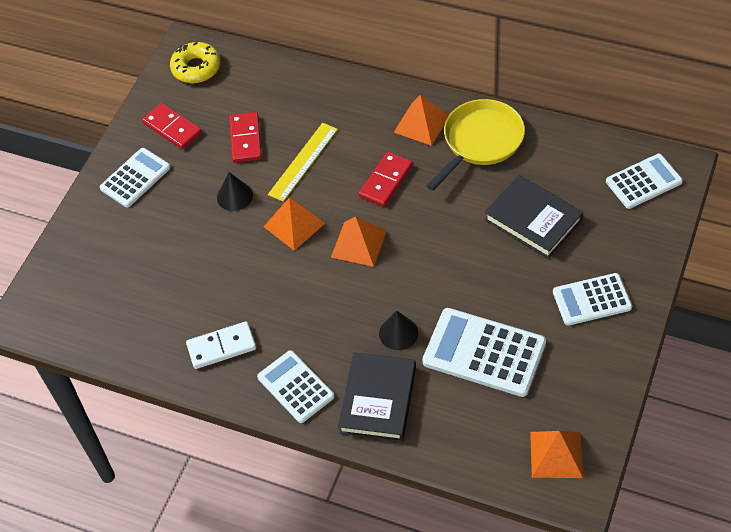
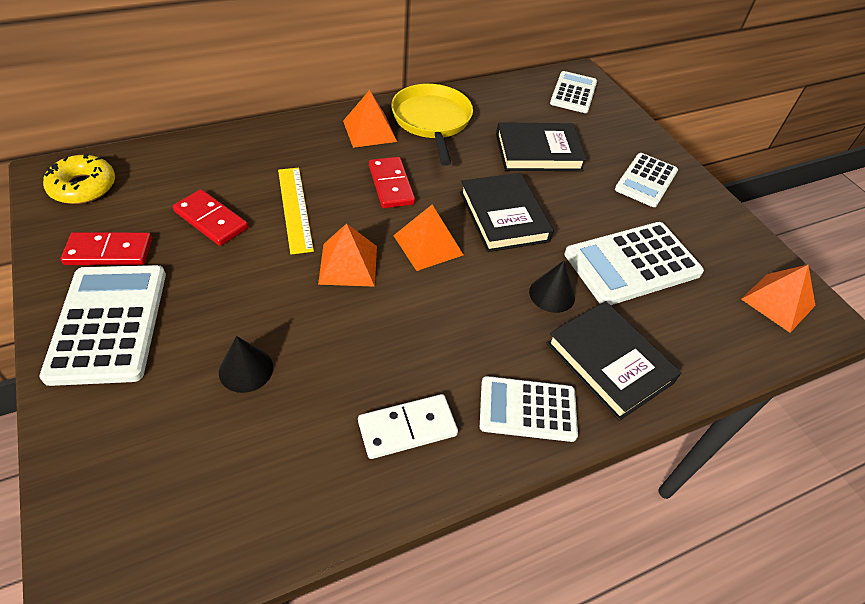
camera: 55 degrees left, 5 degrees down
(135, 178) = (108, 323): white calculator -> white calculator, size x1.54
(221, 347) = (407, 428): white domino -> white domino turned 45 degrees clockwise
(234, 196) = (255, 275): black cone -> black cone (246, 369)
(436, 256) = (503, 216): none -> black book

